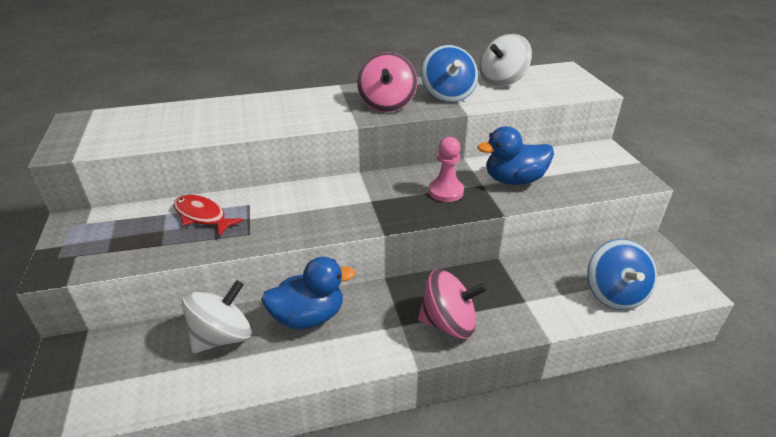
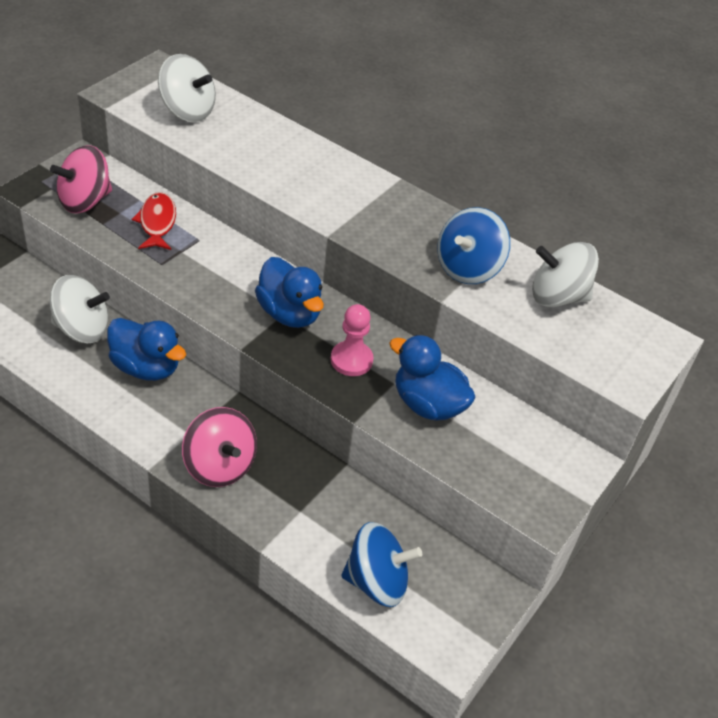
camera: 45 degrees right, 10 degrees up
(145, 127) = (187, 111): none -> white spinning top
(374, 197) = (289, 313): none -> blue duck
(387, 104) = (395, 233): pink spinning top -> pink spinning top (85, 201)
(614, 294) = (377, 581): blue spinning top -> blue spinning top turned 135 degrees counterclockwise

